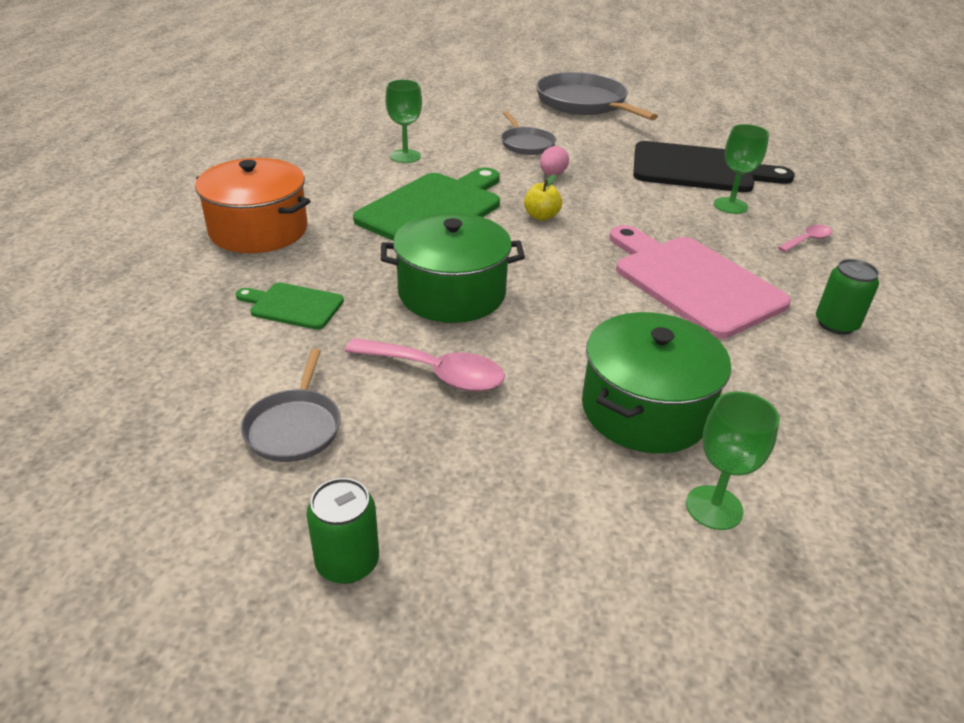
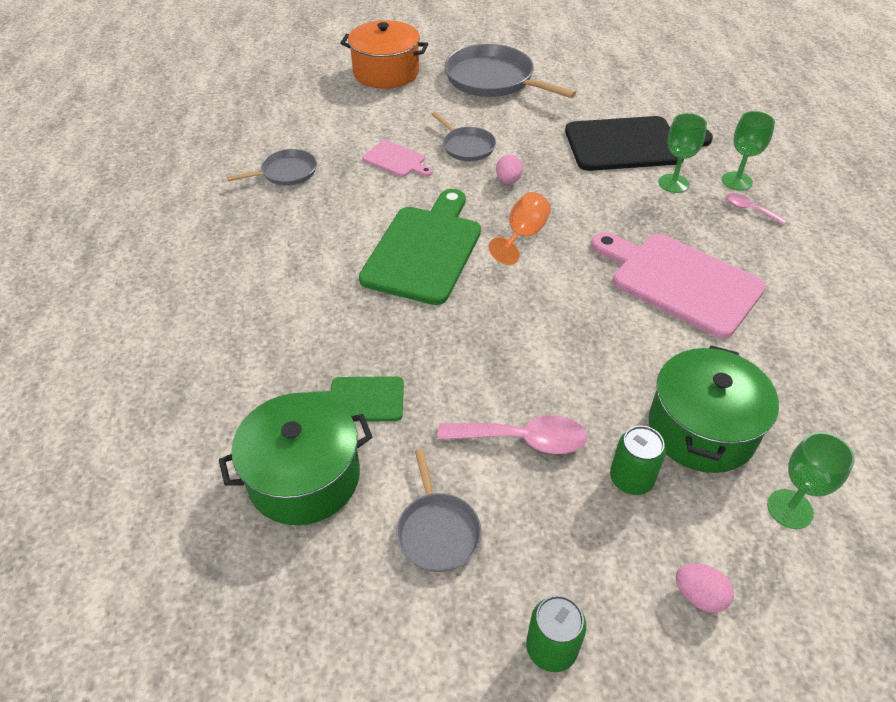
camera: 15 degrees left, 10 degrees up
(258, 230) = (278, 317): orange pot -> orange pot (386, 72)
(341, 134) = (286, 172): none -> grey pan
(405, 156) = (364, 188): green goblet -> green goblet (736, 181)
(450, 142) = (396, 160): none -> pink cutting board
(452, 293) = (491, 347): green pot -> green pot (304, 477)
(541, 216) = (523, 235): yellow apple -> orange goblet
(552, 561) = (699, 596): none -> pink egg
(807, 240) = (749, 209): pink spoon -> pink spoon turned 90 degrees counterclockwise
(836, 324) = (805, 298): green can -> green can (631, 479)

